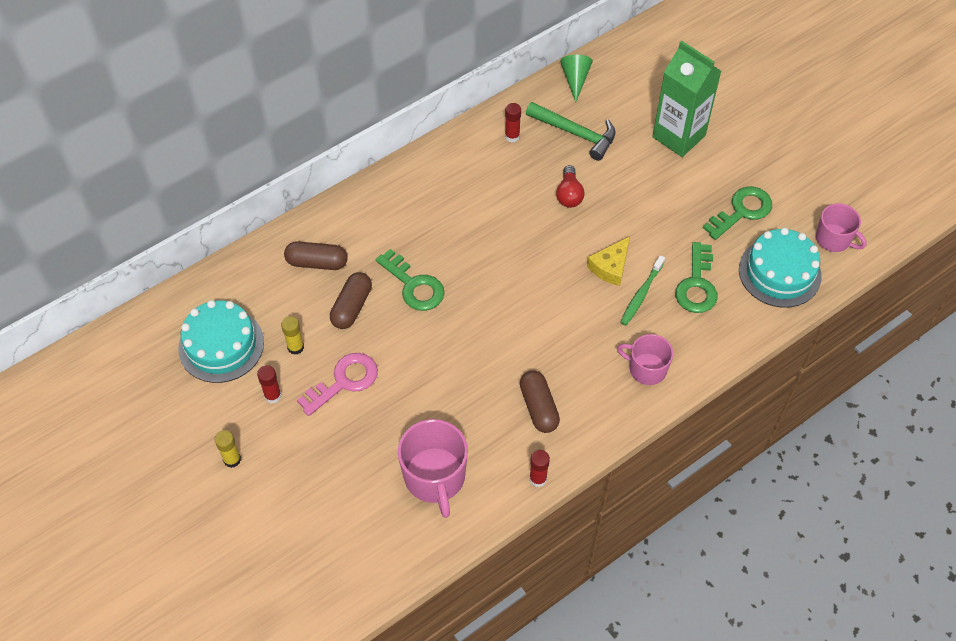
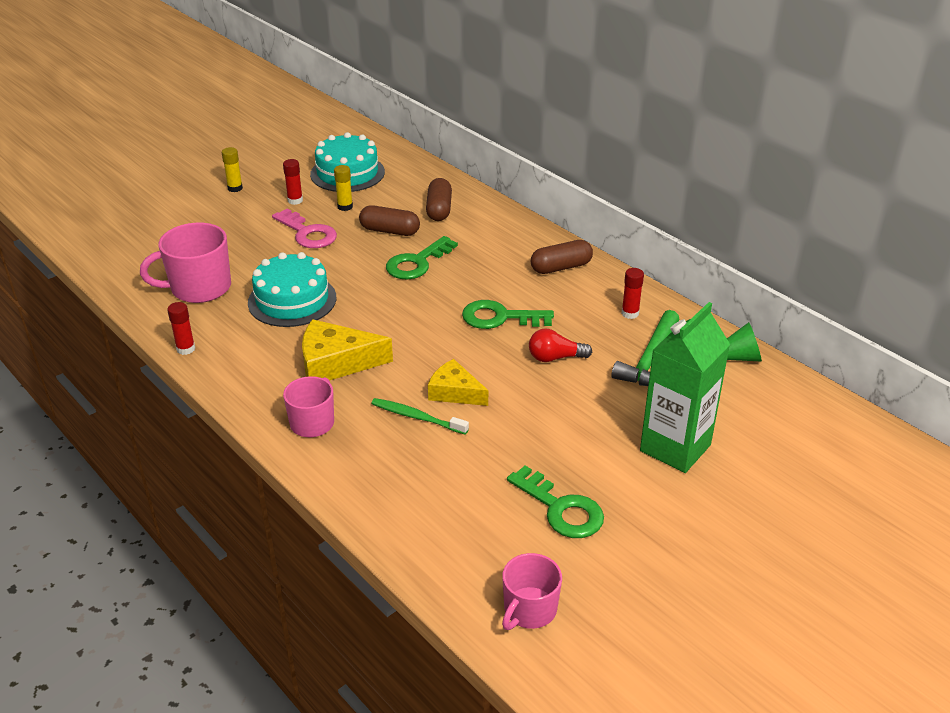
camera: 85 degrees right, 20 degrees down
(539, 407) = (269, 346): brown capsule -> brown capsule (561, 267)
(566, 352) = (336, 363): none -> yellow cheese
(697, 285) = (435, 465): green key -> green key (499, 317)
(779, 272) = (462, 546): turquoise cake -> turquoise cake (292, 300)

